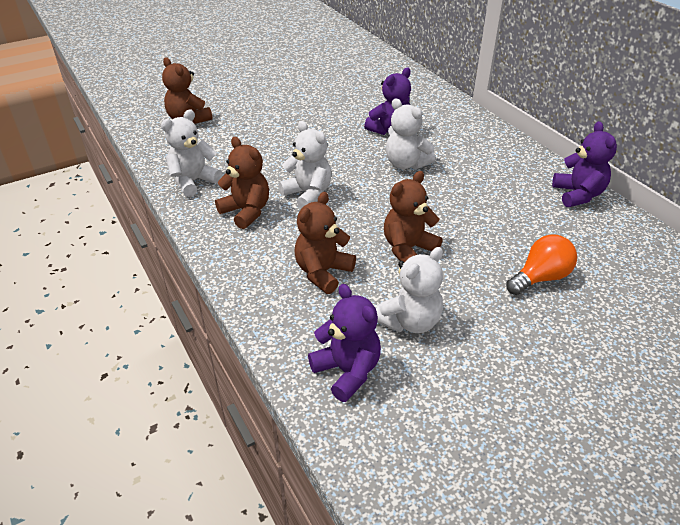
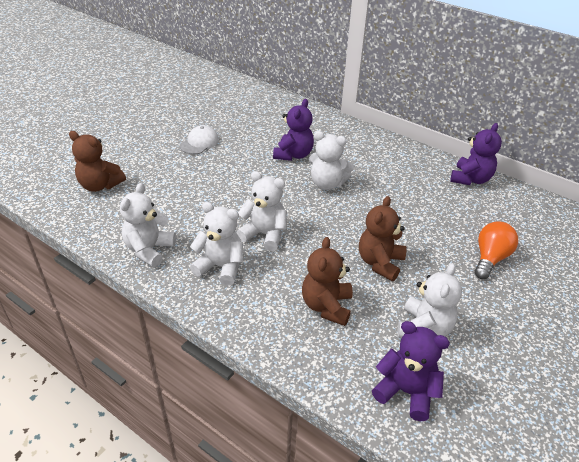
camera: 25 degrees left, 0 degrees up
(246, 212) = (220, 267): brown teddy bear -> white teddy bear
(303, 101) = (199, 143): none -> white cap
(578, 195) = (470, 179): purple teddy bear -> purple teddy bear turned 60 degrees clockwise

